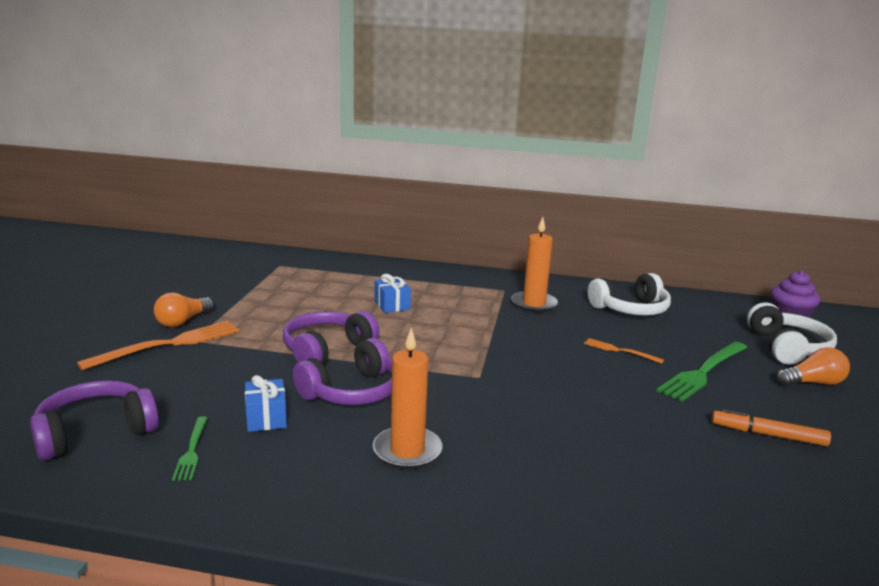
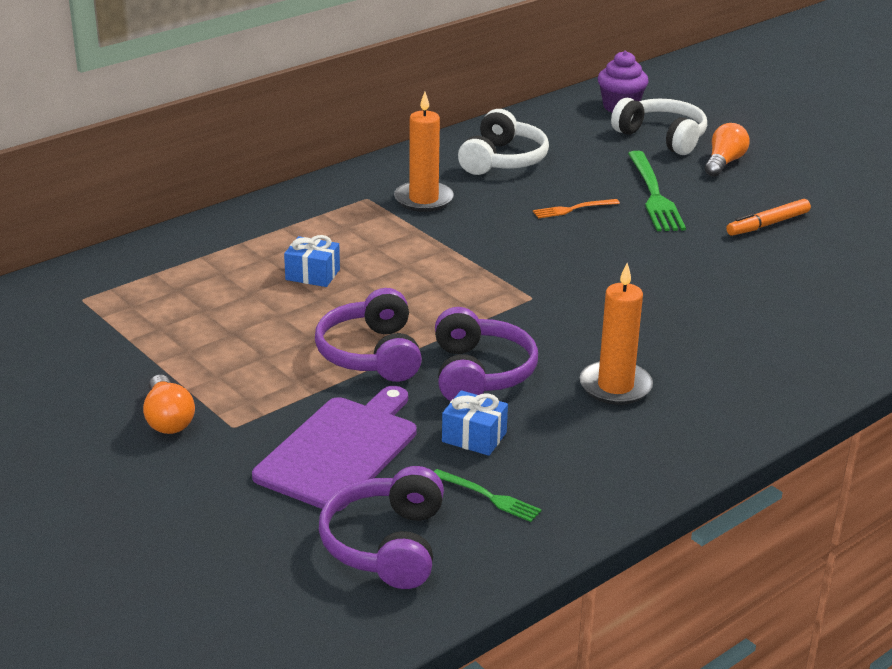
camera: 50 degrees left, 10 degrees up
(168, 344) = (224, 446): orange fork -> none
(200, 378) = (340, 450): none -> purple cutting board

